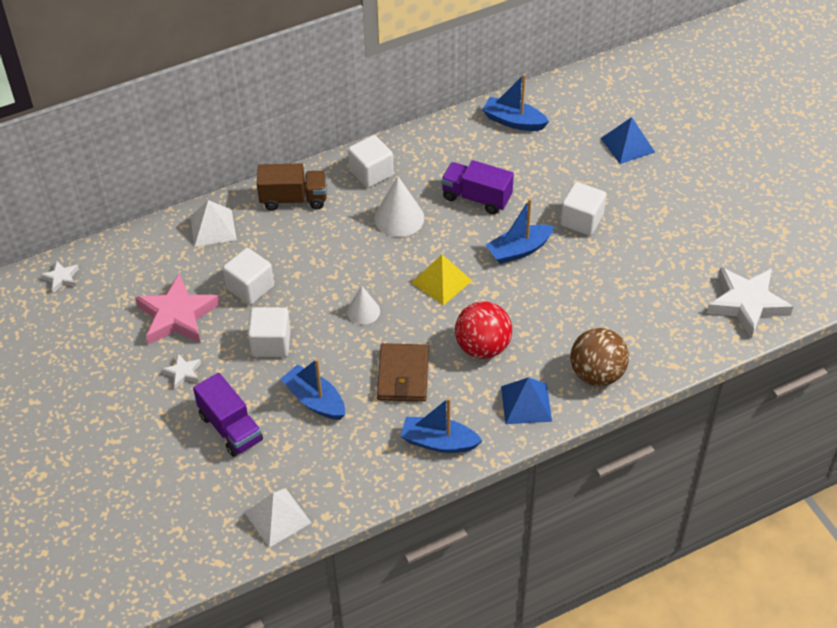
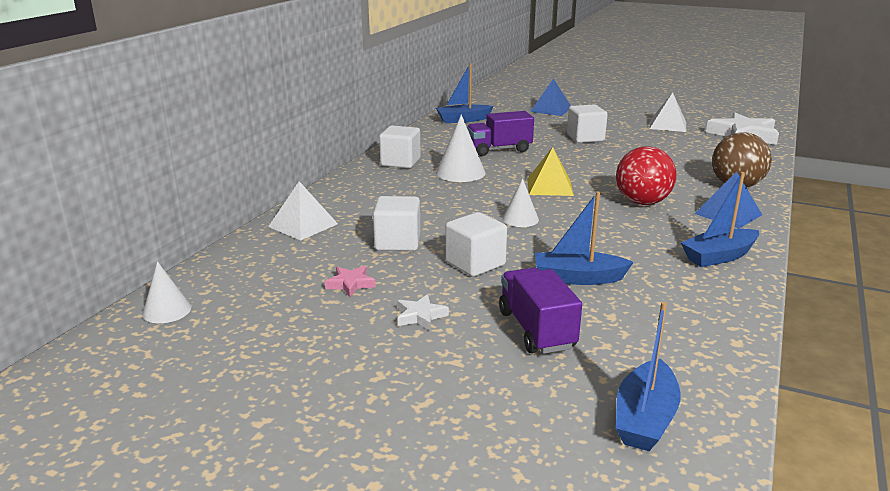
camera: 40 degrees left, 25 degrees down
(61, 278) = (167, 310): white star -> white cone
(177, 316) = (350, 284): pink star -> pink star, size x0.46
(230, 428) = (536, 330): purple truck -> purple truck turned 120 degrees counterclockwise
(277, 517) = (701, 367): white pyramid -> white pyramid (668, 125)
(294, 199) = (356, 190): brown truck -> none
(403, 375) = (618, 236): brown wallet -> none
(519, 250) = (572, 159): blue boat -> blue boat (645, 418)

